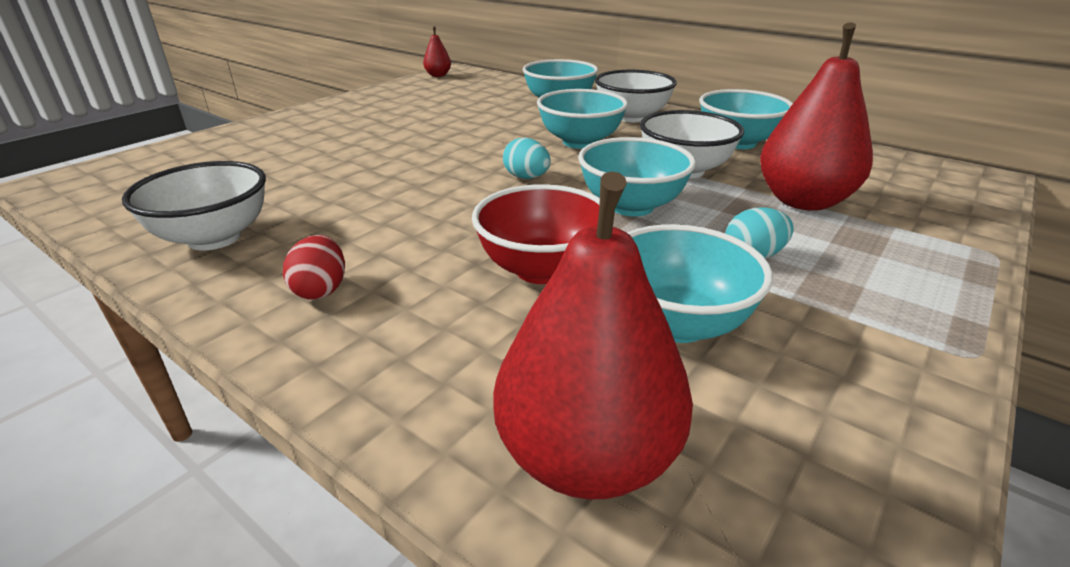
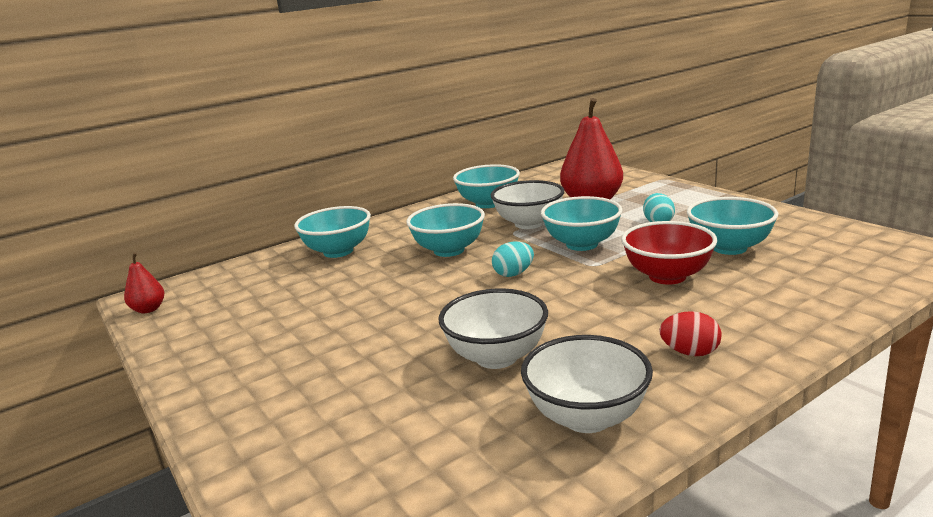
camera: 70 degrees left, 10 degrees down
(586, 457) = (841, 276): red pear -> none
(632, 117) = (404, 228): white bowl -> white bowl (496, 357)

